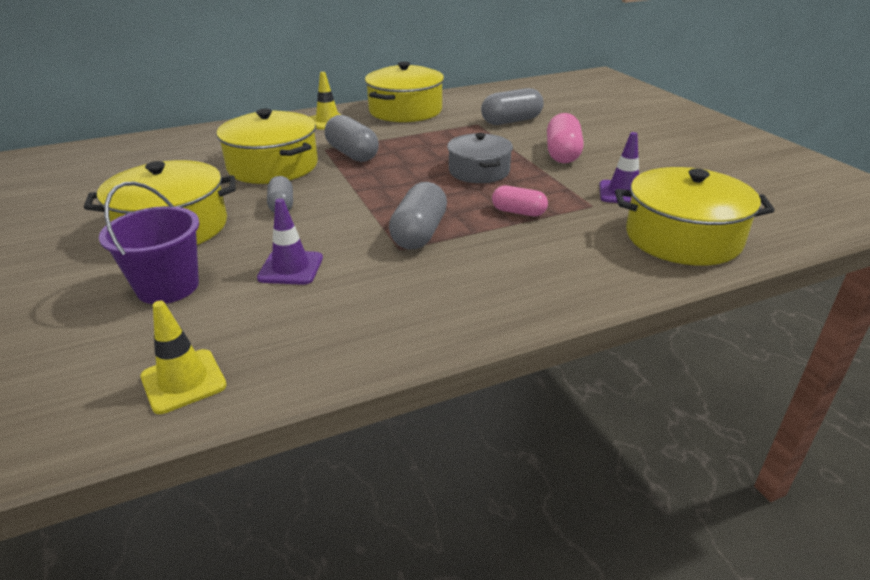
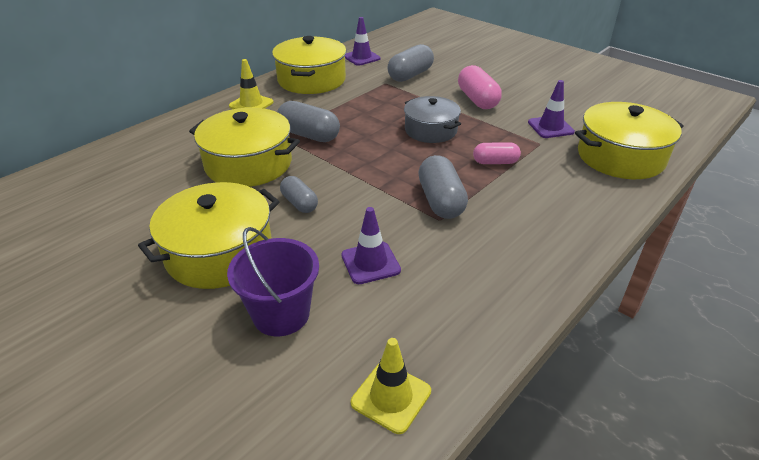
camera: 25 degrees left, 5 degrees up
(476, 99) = (361, 57): none -> purple traffic cone

